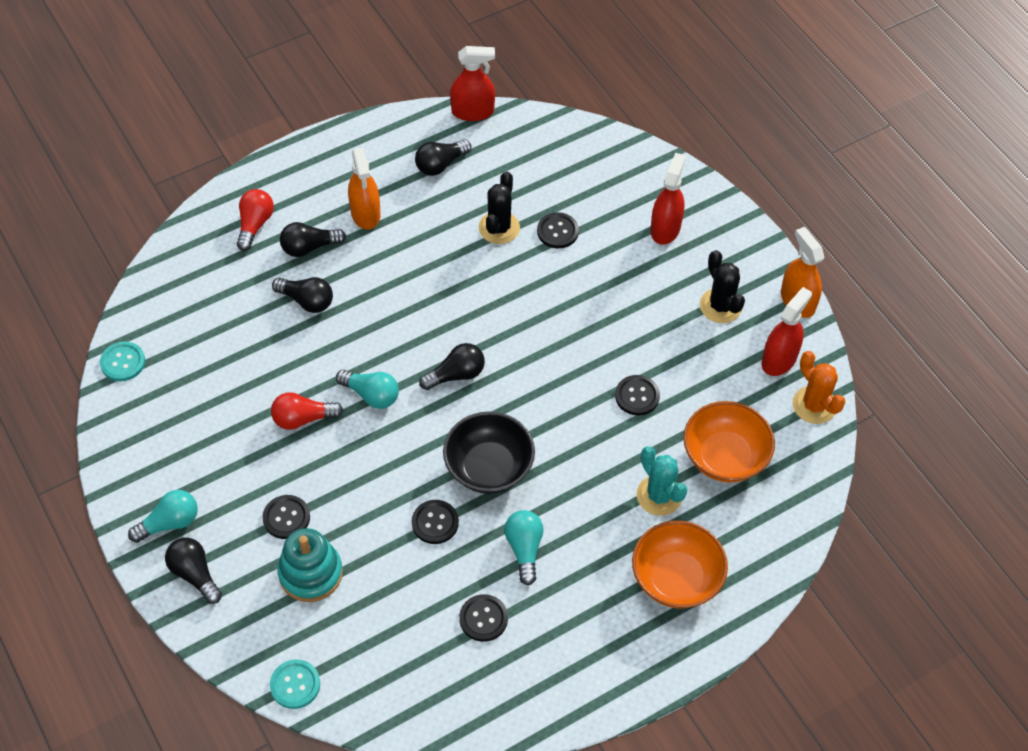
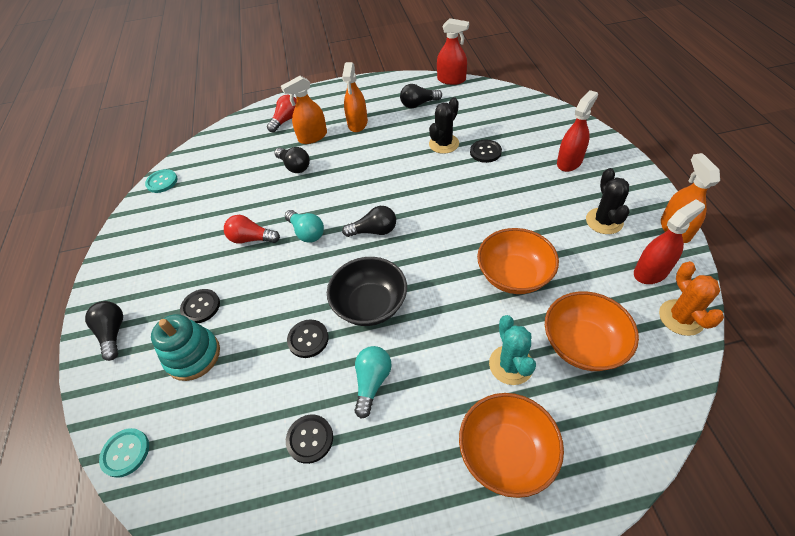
camera: 25 degrees right, 5 degrees down
(169, 523) = (121, 290): turquoise light bulb -> none
(309, 247) = (312, 137): black light bulb -> orange spray bottle
(637, 396) = (514, 275): black button -> orange bowl

